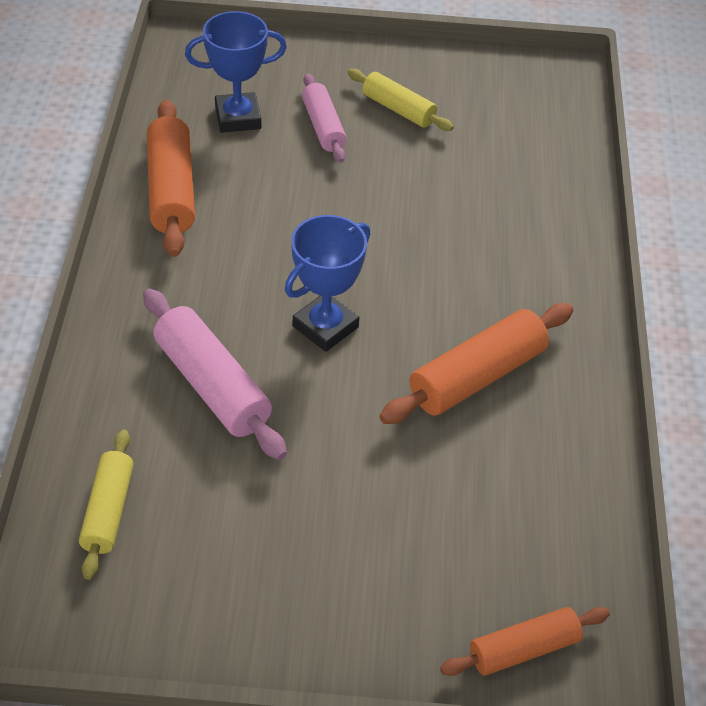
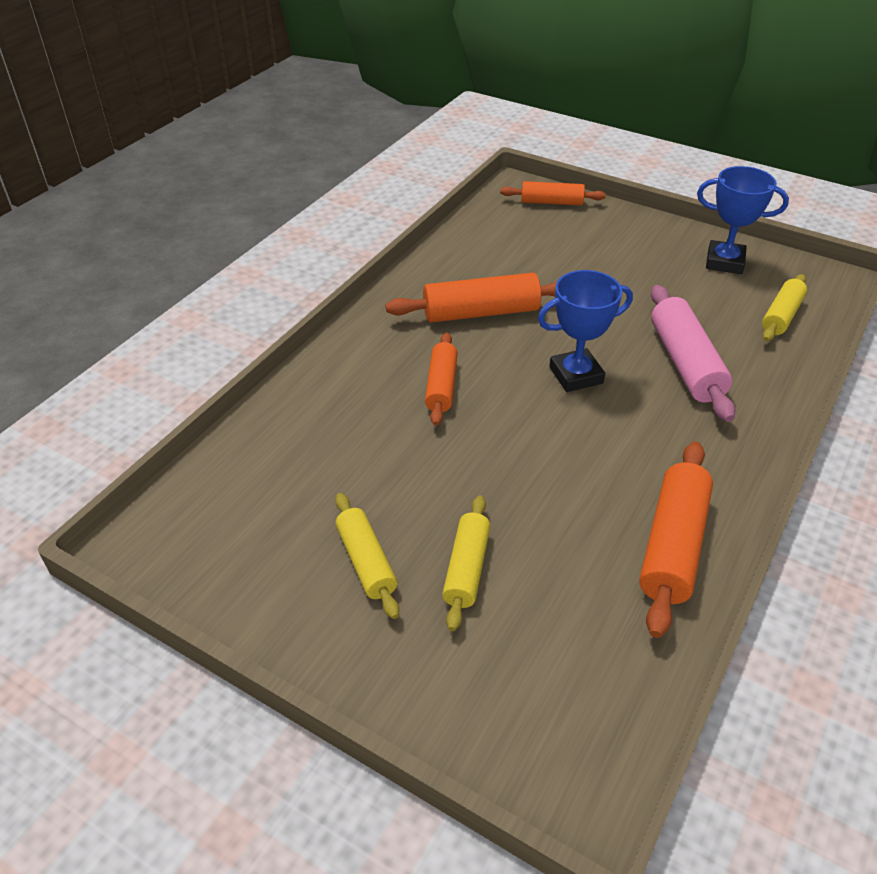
camera: 150 degrees left, 5 degrees down
(238, 118) = (561, 618): blue trophy -> blue trophy (724, 262)
(323, 127) = (466, 568): pink rolling pin -> yellow rolling pin
(450, 267) = (441, 386): none -> orange rolling pin

